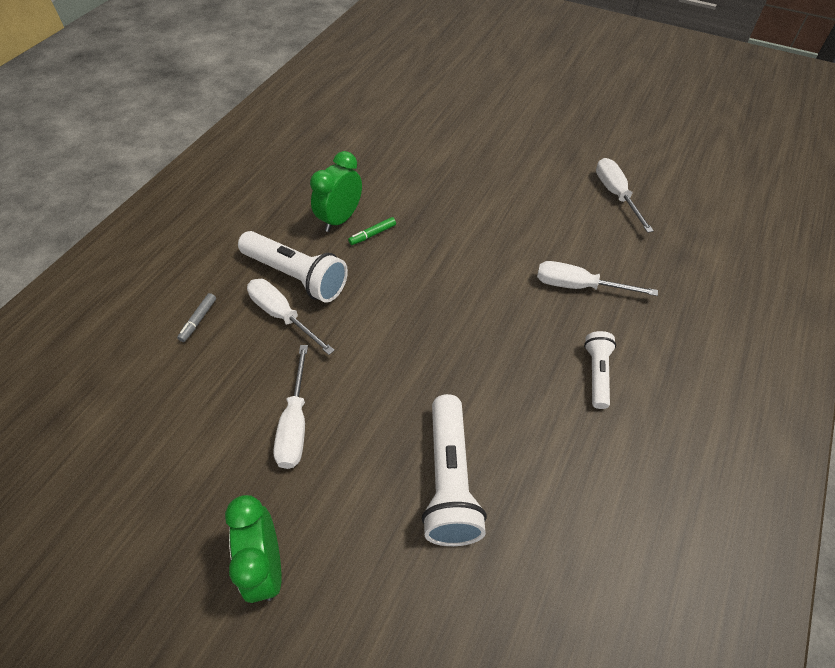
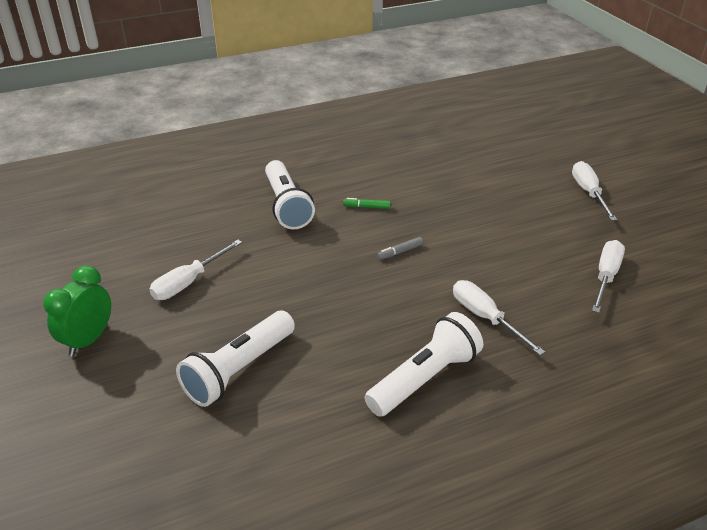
camera: 40 degrees right, 15 degrees down
(198, 320) = (202, 199): grey marker -> grey marker (400, 252)
(282, 316) = (252, 222): white screwdriver -> white screwdriver (588, 193)
(340, 219) = (356, 188): green clock -> none
(597, 374) = (424, 378): white flashlight -> white flashlight, size x1.72

